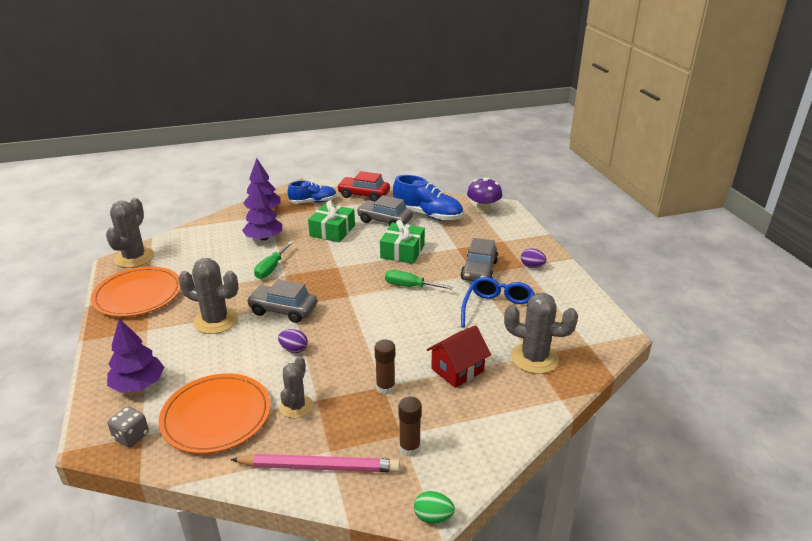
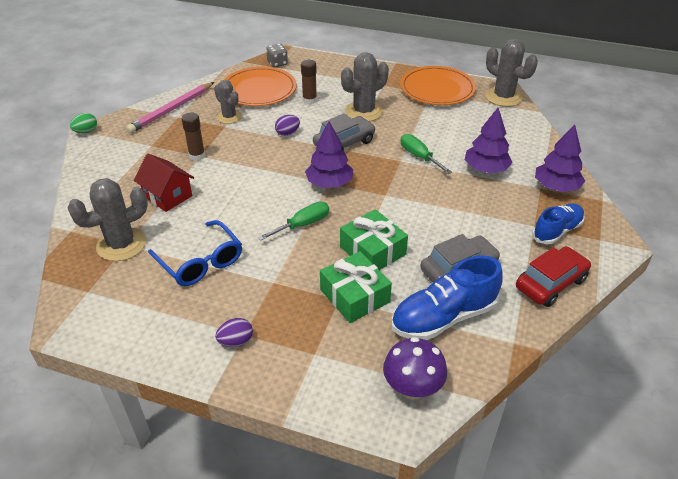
camera: 125 degrees right, 10 degrees up
(138, 384) = (322, 72): purple tree -> purple tree (329, 183)
(313, 202) = (557, 231): blue shoe -> blue shoe turned 150 degrees counterclockwise
(332, 231) = (465, 218): green gift -> green gift (355, 296)
(409, 448) = (137, 144): brown glue stick -> brown glue stick (309, 100)
(457, 370) = (168, 196): red house -> red house turned 45 degrees counterclockwise
(479, 270) = (276, 289): grey car -> none

